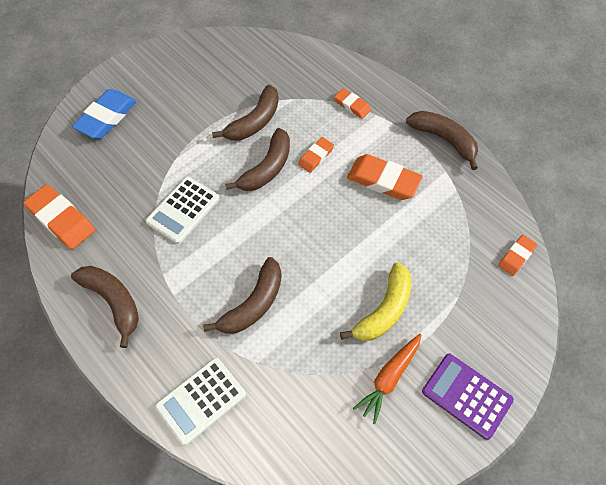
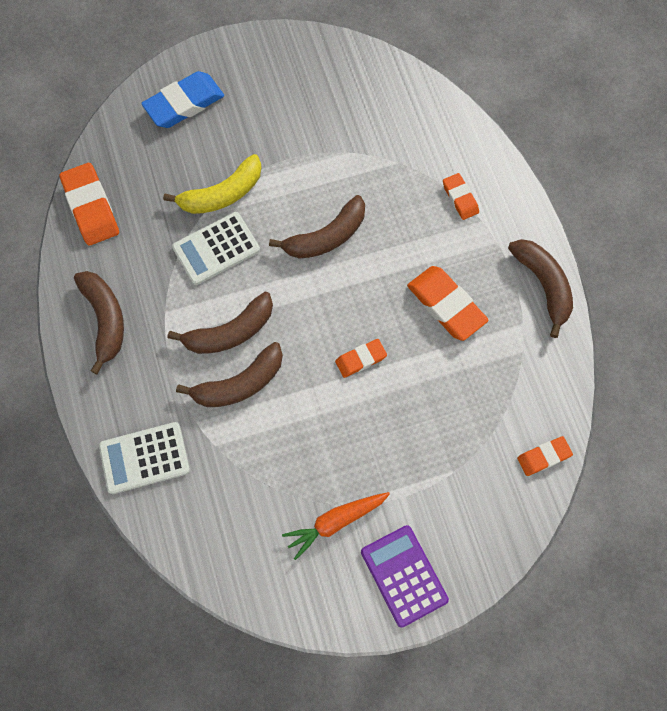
camera: 25 degrees right, 10 degrees up
(254, 122) = (340, 174): brown banana -> brown banana (230, 332)
(316, 156) = (386, 245): orange eraser -> orange eraser (360, 359)
(384, 310) = (368, 450): yellow banana -> yellow banana (222, 194)

